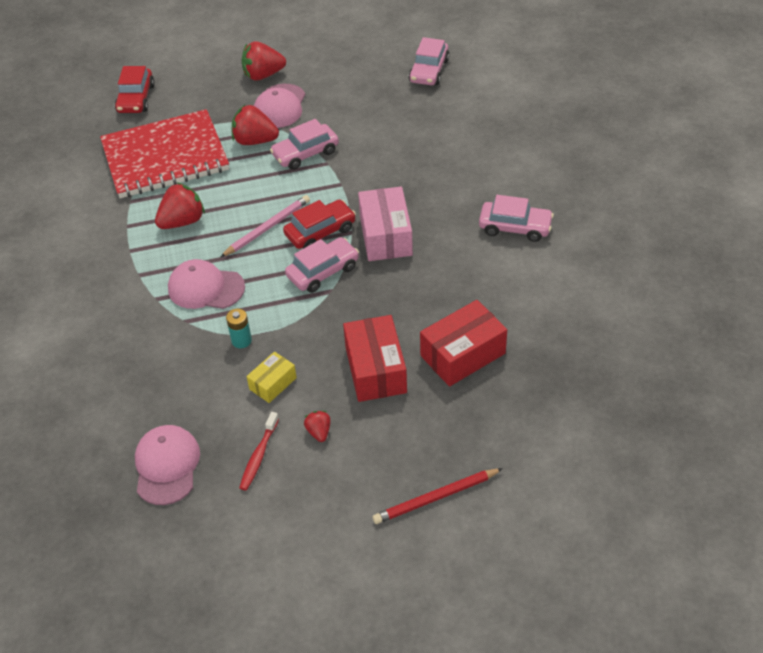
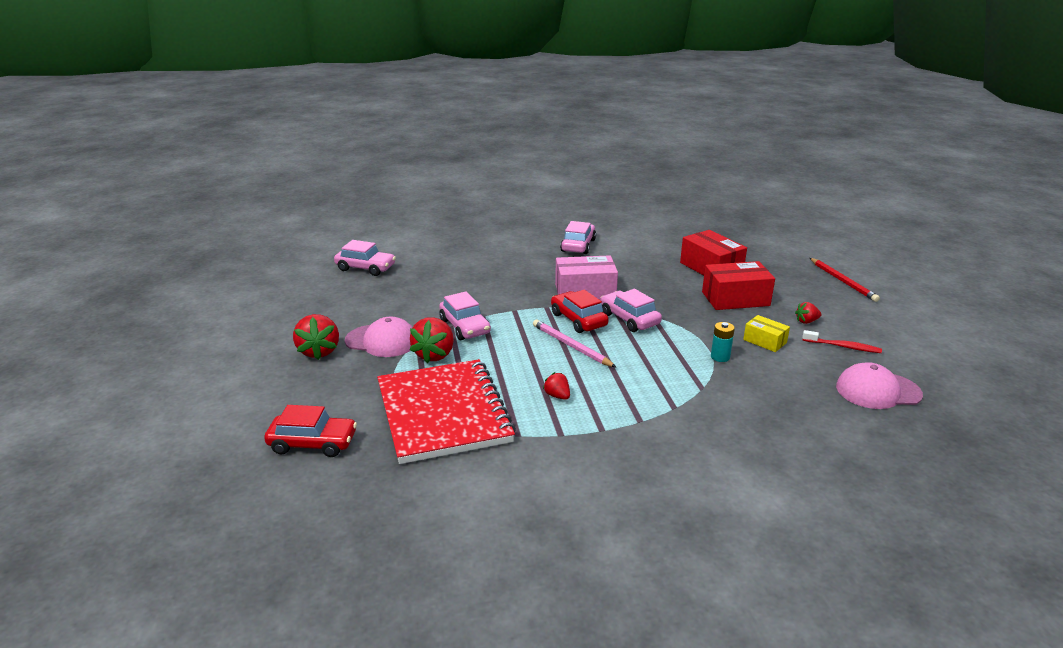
camera: 90 degrees left, 20 degrees down
(182, 221) = (557, 396): red strawberry -> red strawberry, size x0.53
(206, 288) = (656, 378): pink cap -> none

